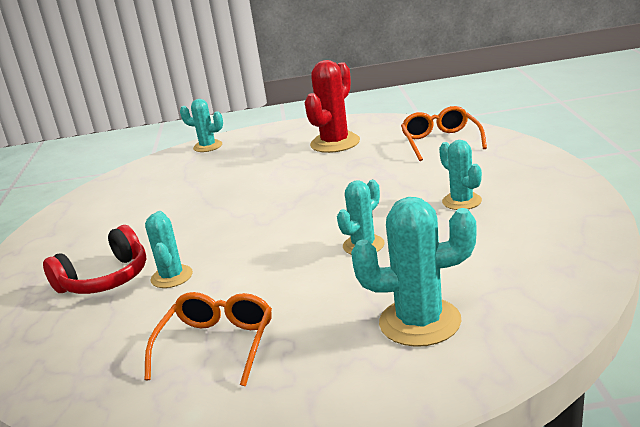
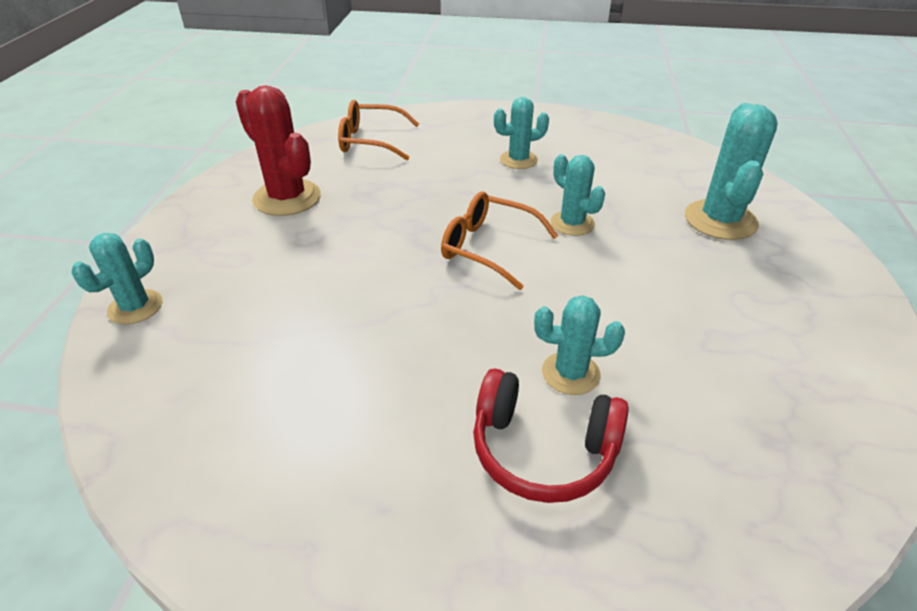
camera: 80 degrees left, 15 degrees up
(105, 279) = (542, 450): red headphones -> red headphones turned 135 degrees clockwise
(217, 345) = (737, 343): orange glasses -> orange glasses (488, 247)

